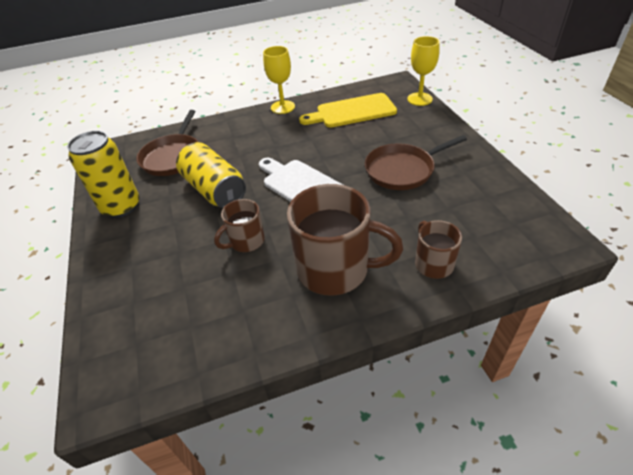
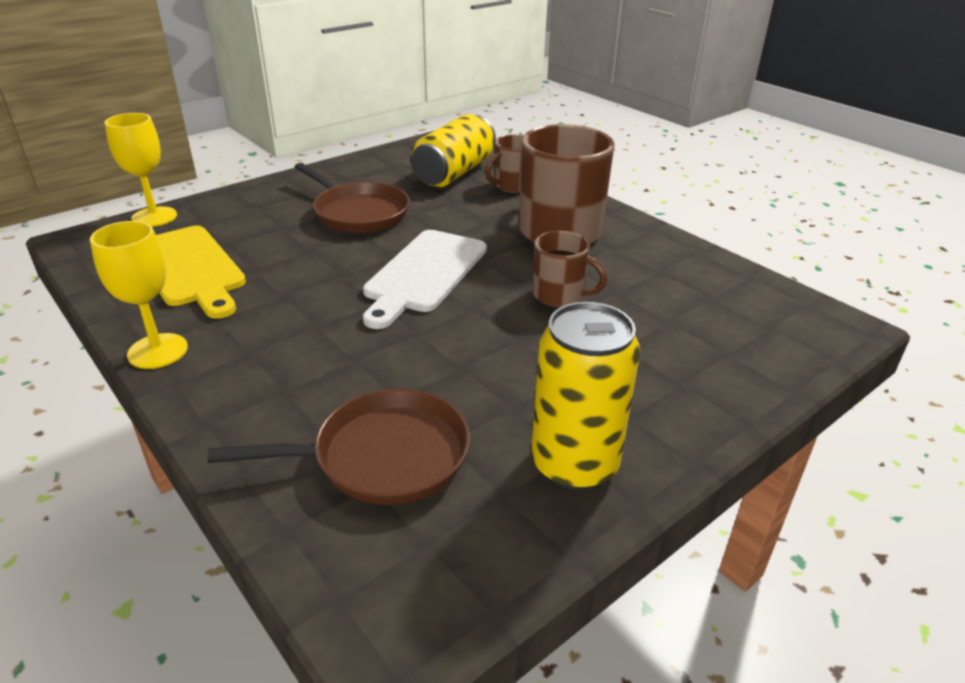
camera: 115 degrees left, 10 degrees down
(214, 190) = (467, 357): yellow can -> yellow can (454, 173)

